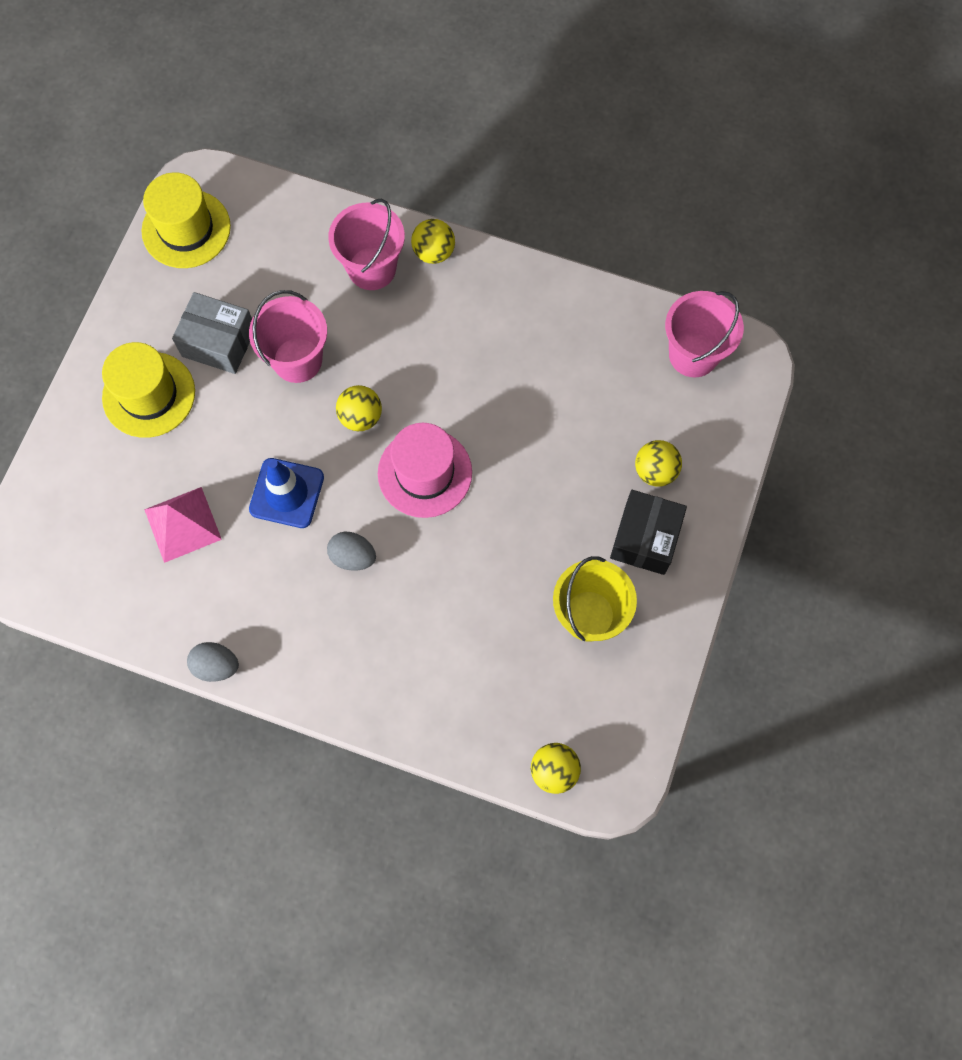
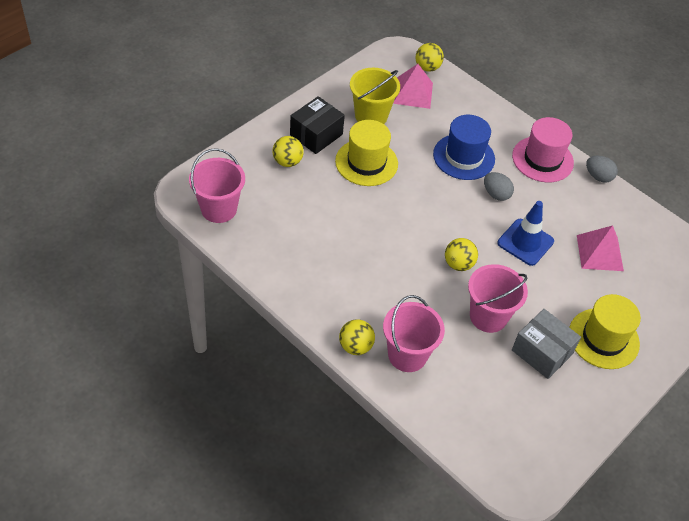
camera: 160 degrees left, 20 degrees down
(186, 229) = (542, 449): yellow hat -> yellow hat (366, 162)
(423, 604) = (464, 157): none -> blue hat
(425, 473) = (431, 217): pink hat -> pink hat (542, 159)
(551, 698) = (412, 93): none -> pink pyramid

